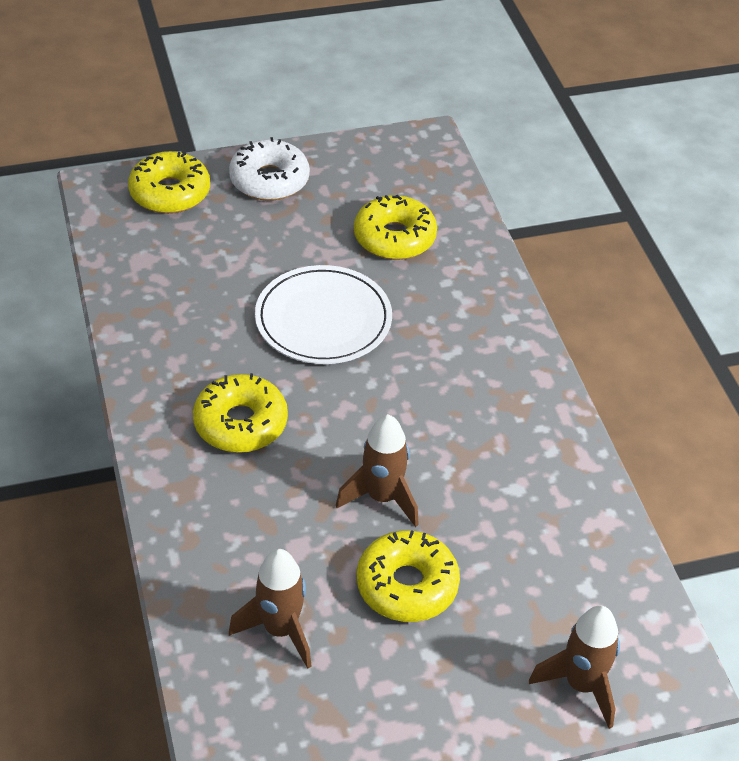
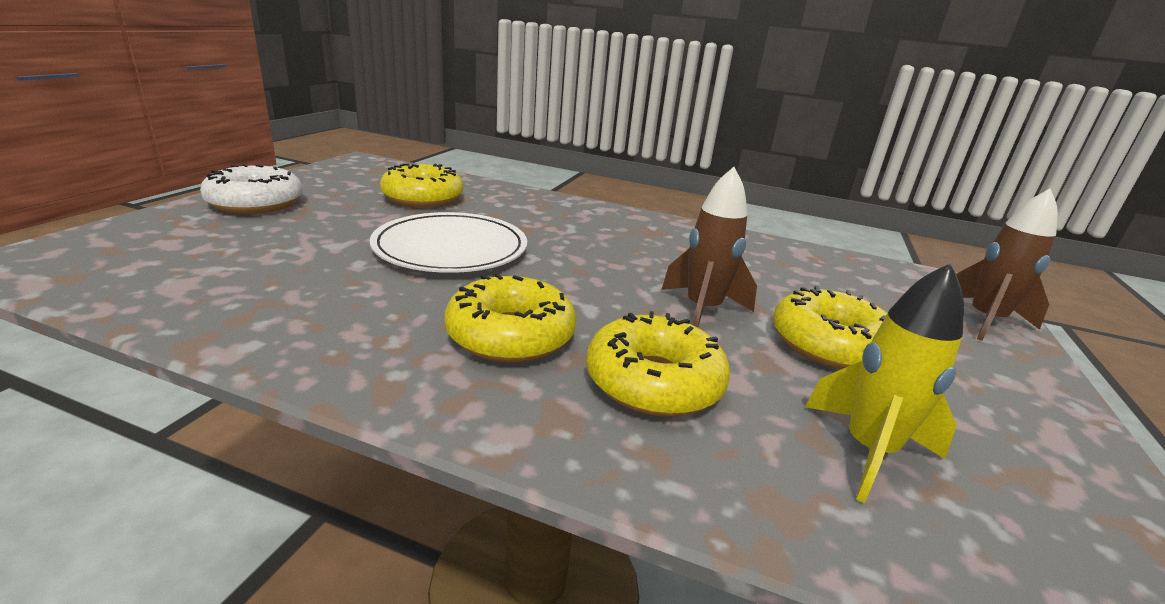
camera: 55 degrees left, 20 degrees down
(170, 193) = (143, 237): yellow donut -> yellow donut (653, 382)
(280, 630) = (868, 451): brown rocket -> yellow rocket

